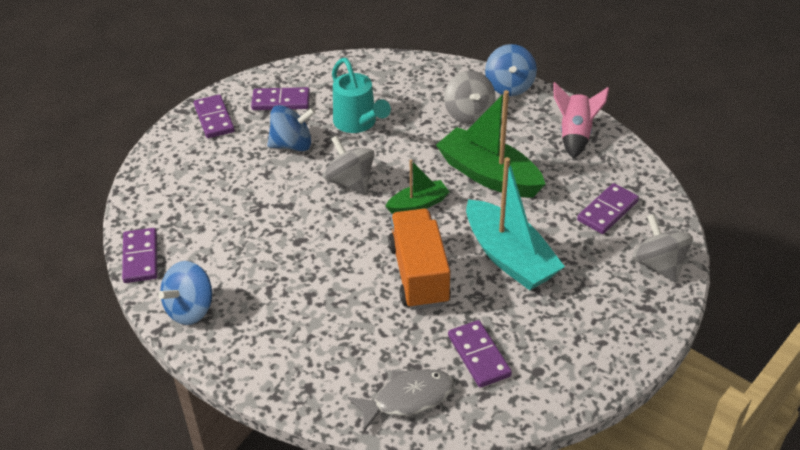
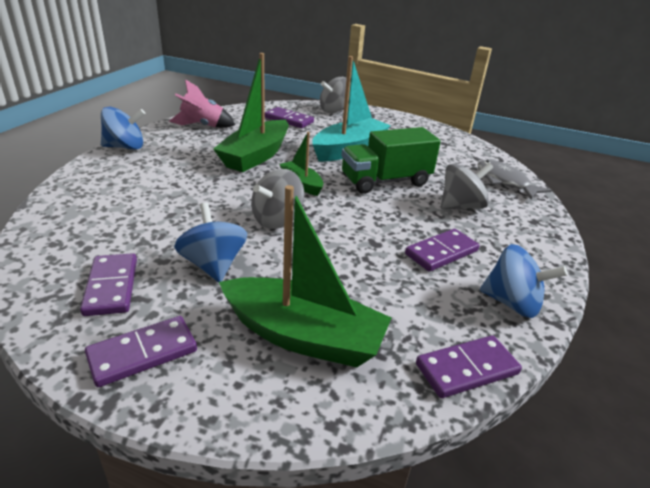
camera: 105 degrees left, 10 degrees down
(202, 184) = (303, 336): none -> green boat
(358, 123) = (173, 222): turquoise watering can -> none
(419, 274) = (385, 181): orange truck -> green truck
(468, 114) = (166, 164): grey spinning top -> grey spinning top (461, 206)
(478, 356) = (447, 159): purple domino -> purple domino (441, 252)

